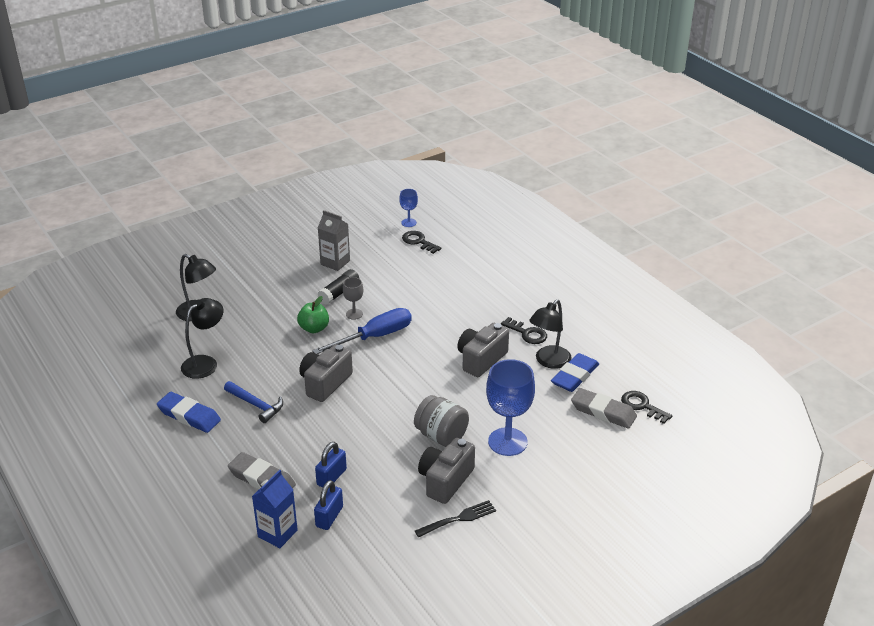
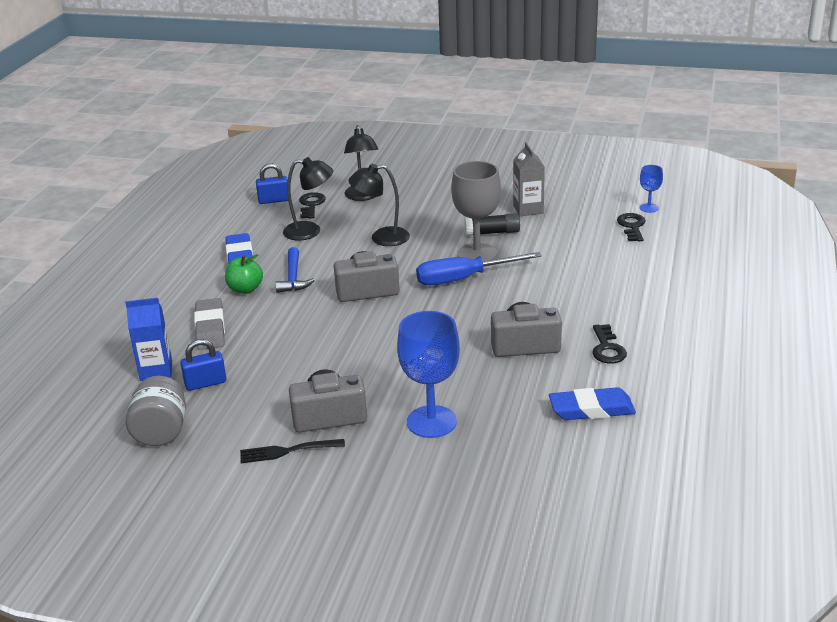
camera: 50 degrees right, 5 degrees down
(314, 328) = (427, 248): green apple -> green apple (245, 289)
(331, 477) = (255, 357): blue padlock -> blue padlock (274, 200)
(354, 314) = (477, 254): grey goblet -> grey goblet, size x2.01
(375, 337) = (464, 279): blue screwdriver -> blue screwdriver turned 150 degrees clockwise
(441, 436) = (385, 382): grey jar -> grey jar (161, 432)
(458, 519) = (287, 451): black fork -> black fork turned 150 degrees clockwise
(549, 361) = (587, 383): black lamp -> black lamp (381, 238)
(603, 412) = (565, 456): grey eraser -> none
(642, 406) = (616, 477): black key -> black key (311, 205)

